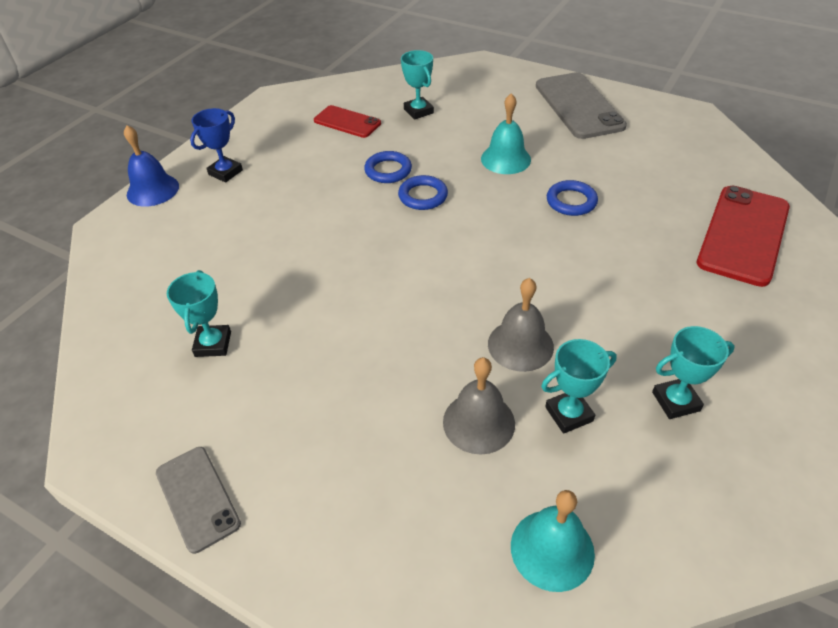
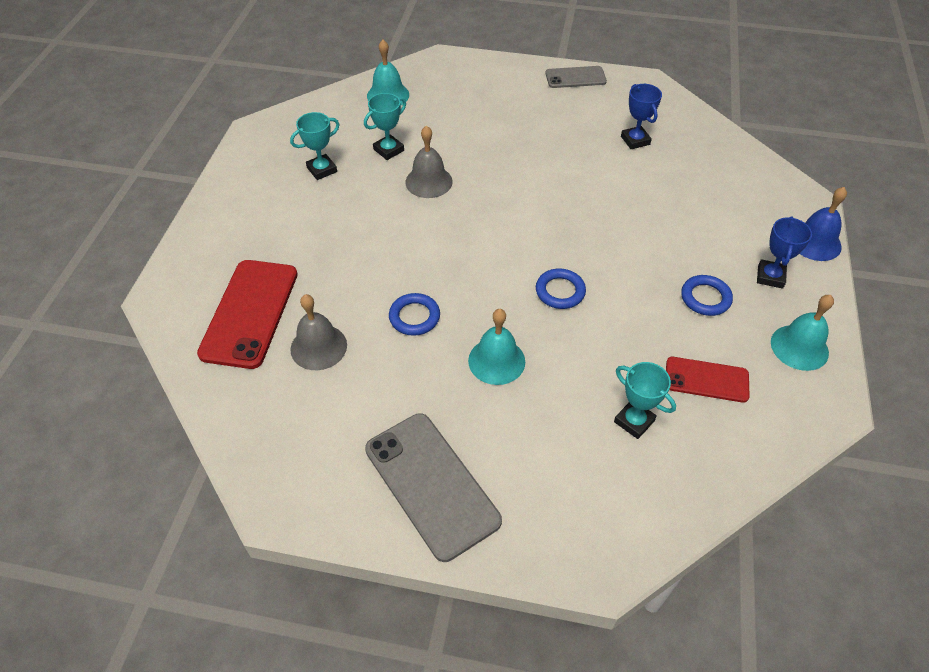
camera: 160 degrees right, 5 degrees up
(197, 498) = (575, 77): grey phone -> grey phone turned 45 degrees counterclockwise
(213, 344) = (635, 140): turquoise trophy -> blue trophy
(259, 127) = (799, 347): none -> turquoise bell
(388, 170) = (612, 315): blue ring -> blue ring (705, 298)
(478, 422) = (442, 135): grey bell -> grey bell (318, 347)

